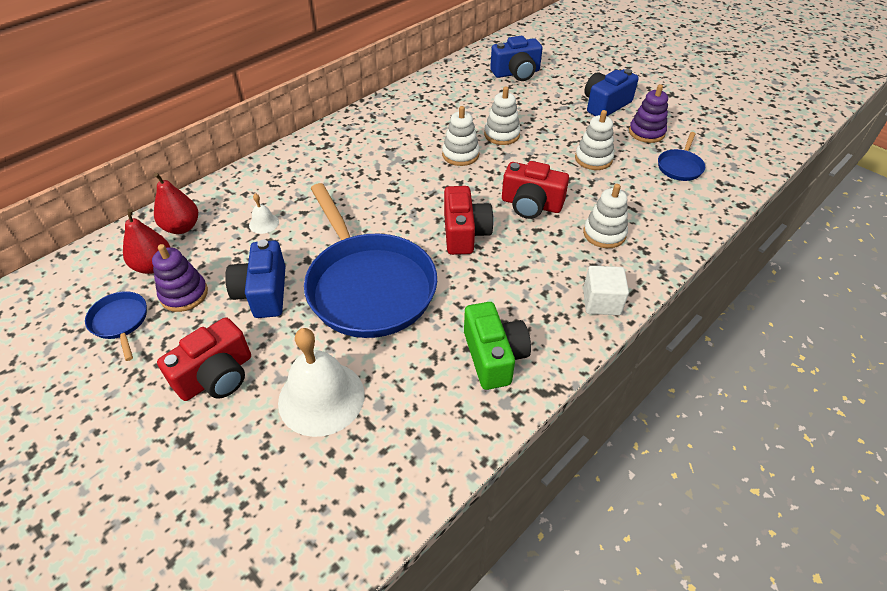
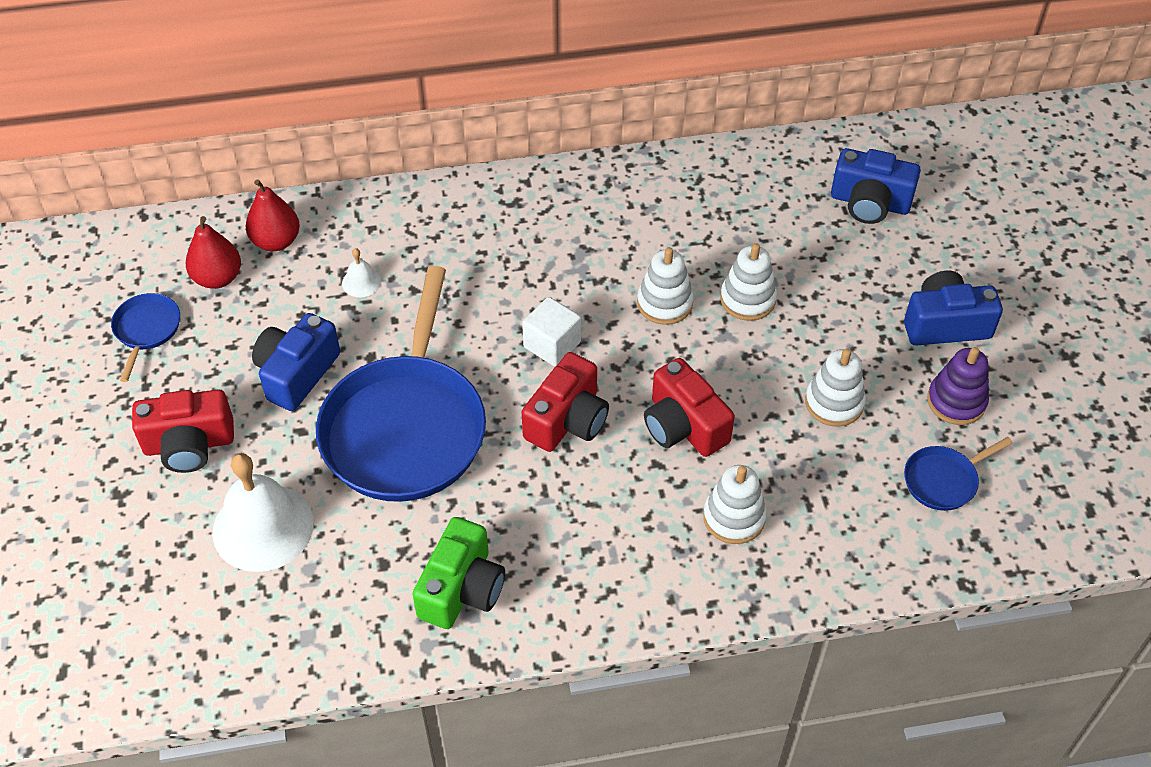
camera: 35 degrees right, 5 degrees up
(184, 294) = (222, 331): purple stacking toy -> none
(601, 302) = (639, 600): white cube -> white cube (552, 344)

